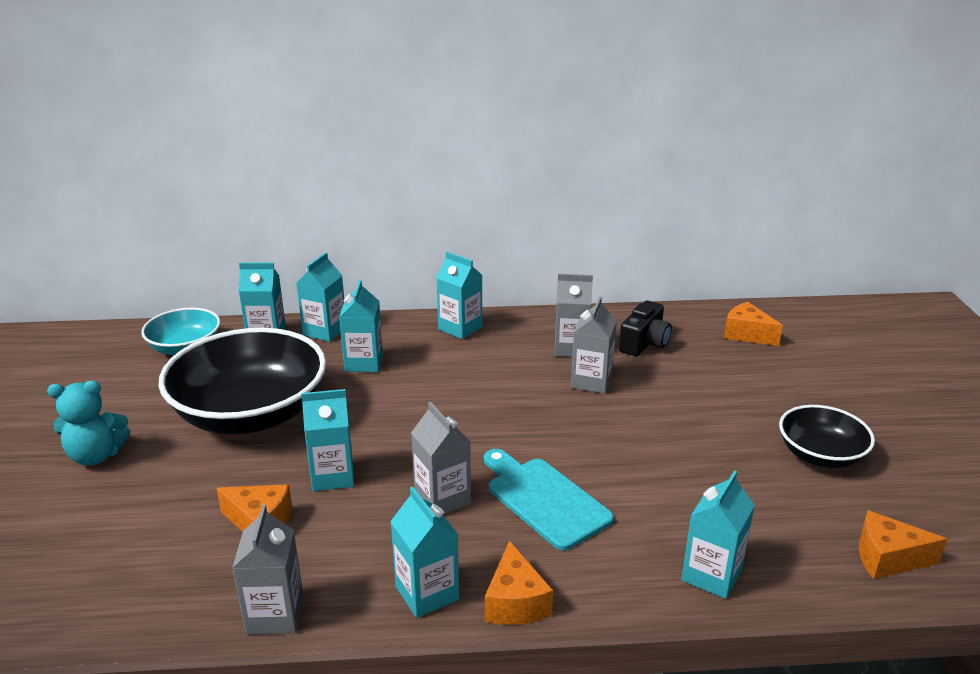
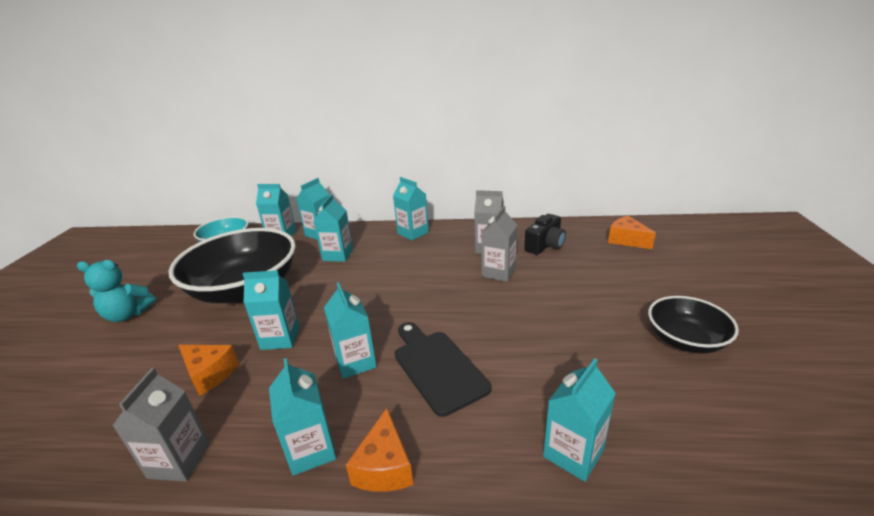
camera: 10 degrees right, 0 degrees up
(442, 499) = (355, 362): grey carton -> turquoise carton
(544, 499) = (437, 367): turquoise cutting board -> black cutting board
(887, 558) = (754, 449): orange cheese -> none

